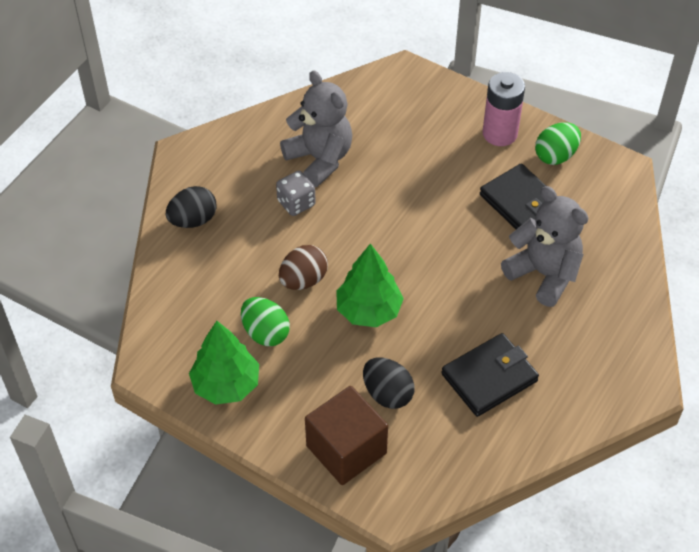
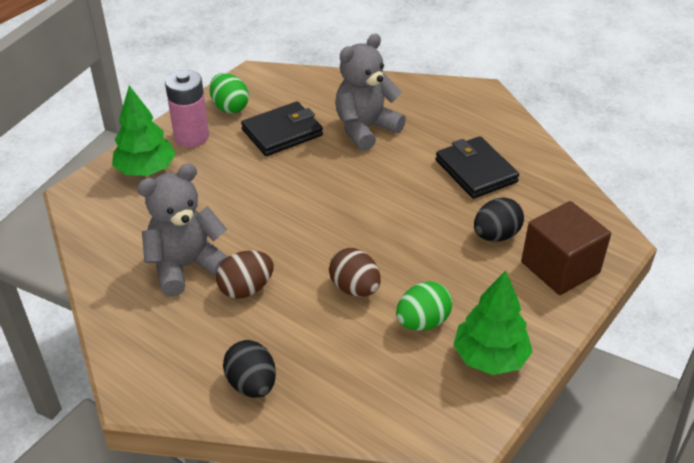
camera: 85 degrees left, 10 degrees down
(296, 203) = (246, 289): grey dice -> brown egg
(369, 310) = (398, 241): green tree -> green tree (146, 170)

